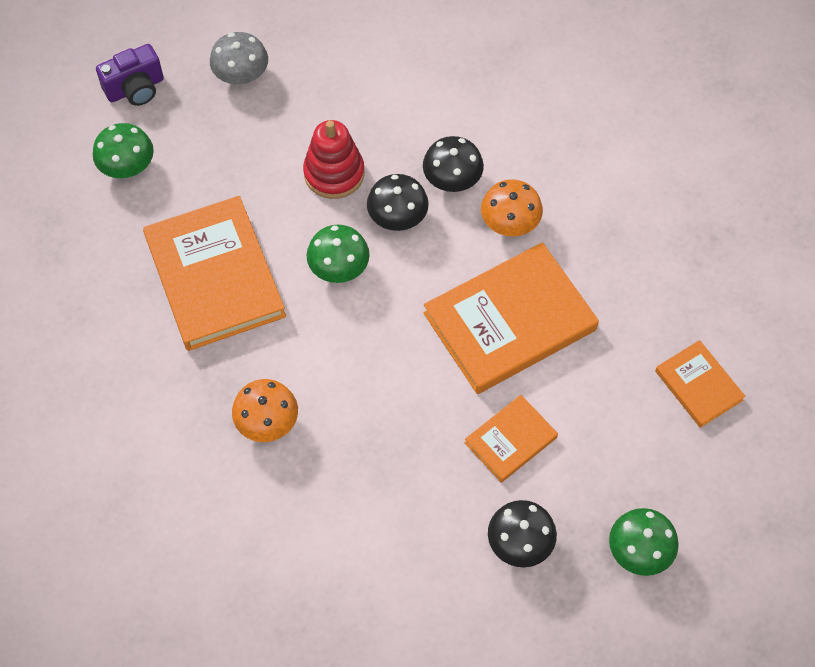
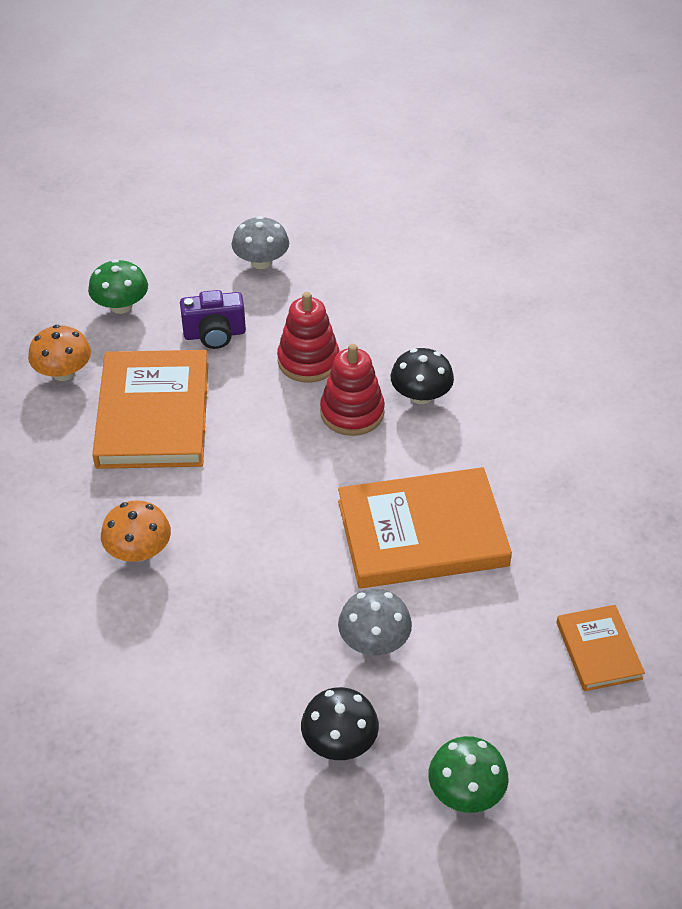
camera: 20 degrees right, 15 degrees down
(135, 88) = (160, 249): purple camera -> purple camera (214, 334)
(339, 267) = (274, 439): green mushroom -> none
(397, 217) = (352, 412): black mushroom -> red stacking toy
(510, 222) = (462, 447): orange mushroom -> orange mushroom (63, 372)
(510, 440) = (374, 641): orange book -> grey mushroom

